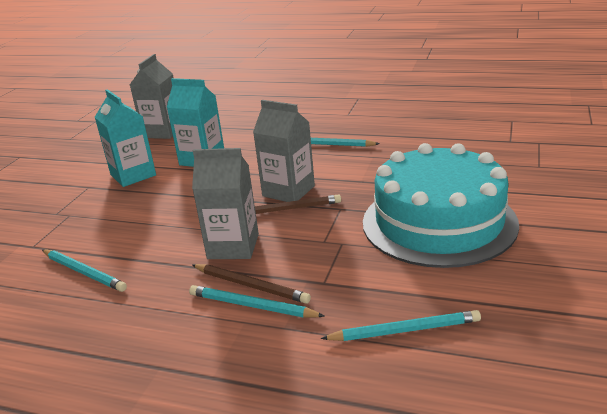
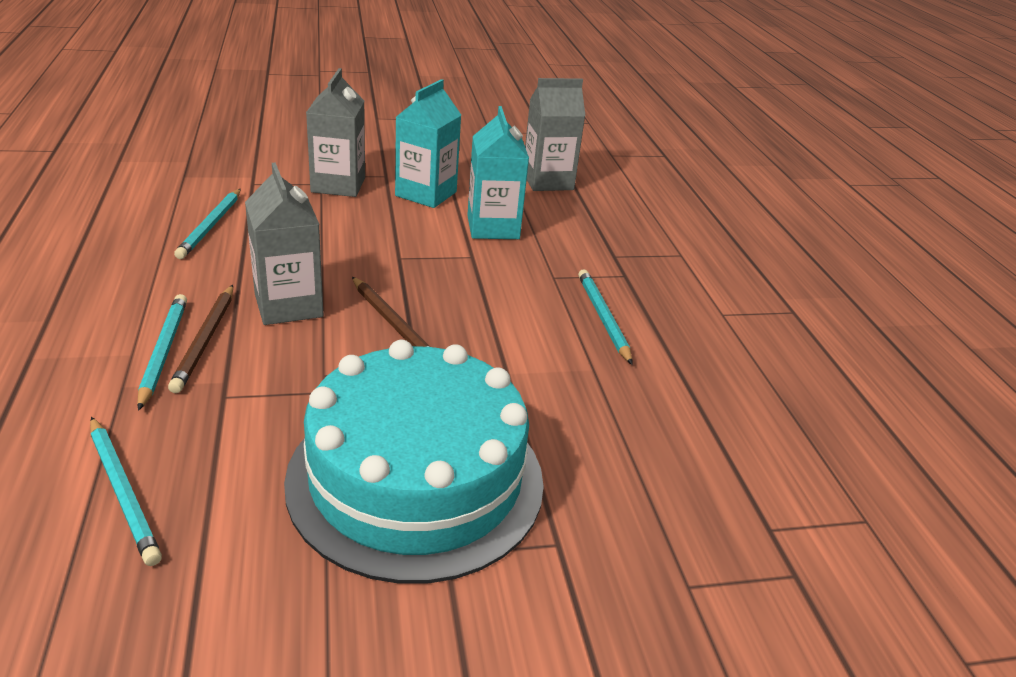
camera: 55 degrees right, 5 degrees up
(288, 191) = (443, 314): grey carton -> grey carton (338, 185)

